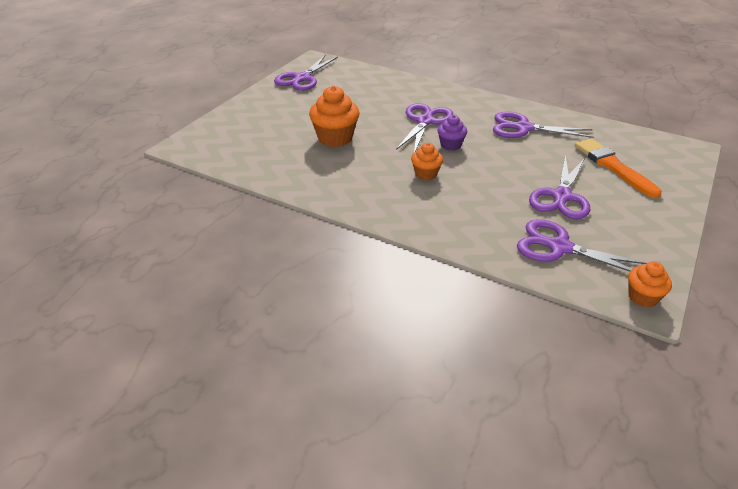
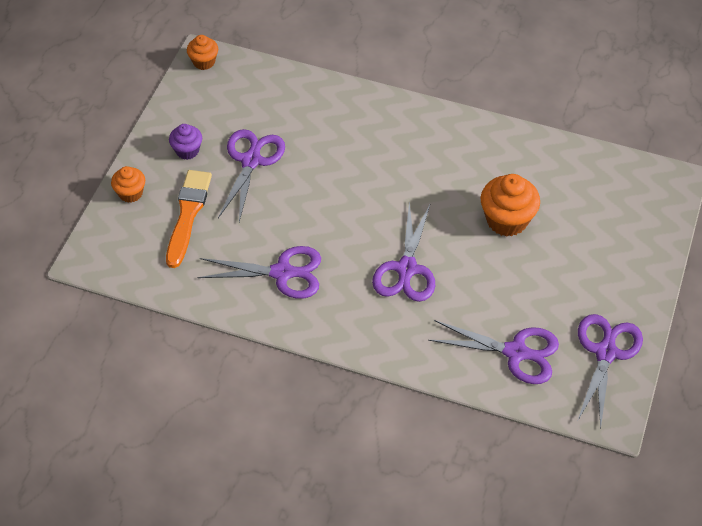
camera: 170 degrees right, 15 degrees up
(426, 174) = (391, 174): orange cupcake -> orange cupcake (130, 193)
(450, 145) = (369, 226): purple cupcake -> purple cupcake (187, 151)
(559, 247) = (262, 100): purple scissors -> purple scissors (515, 352)
(613, 166) = (188, 214): orange brush -> orange brush turned 135 degrees counterclockwise

